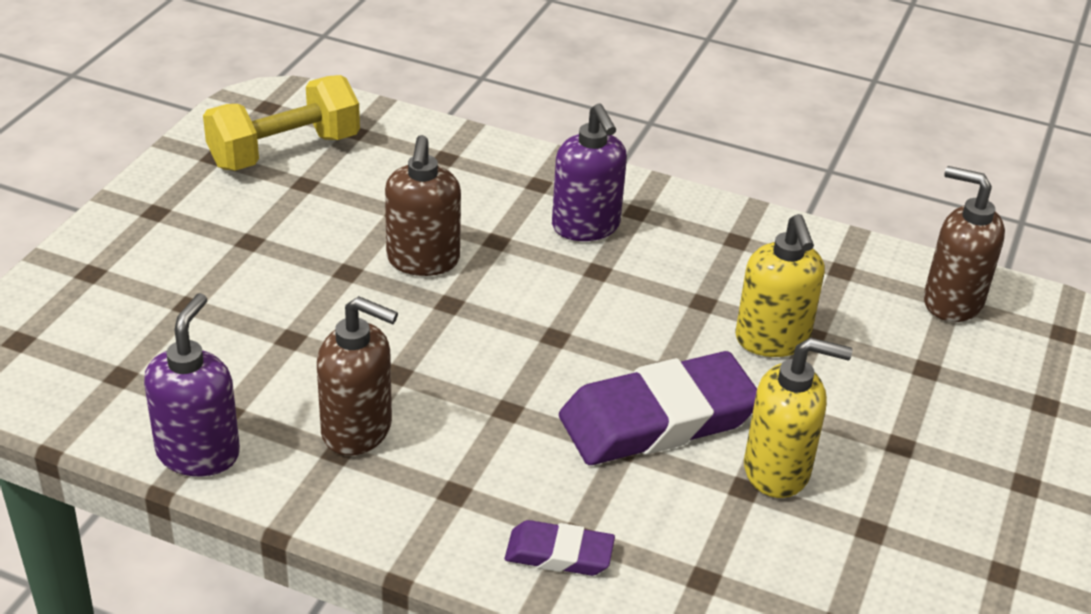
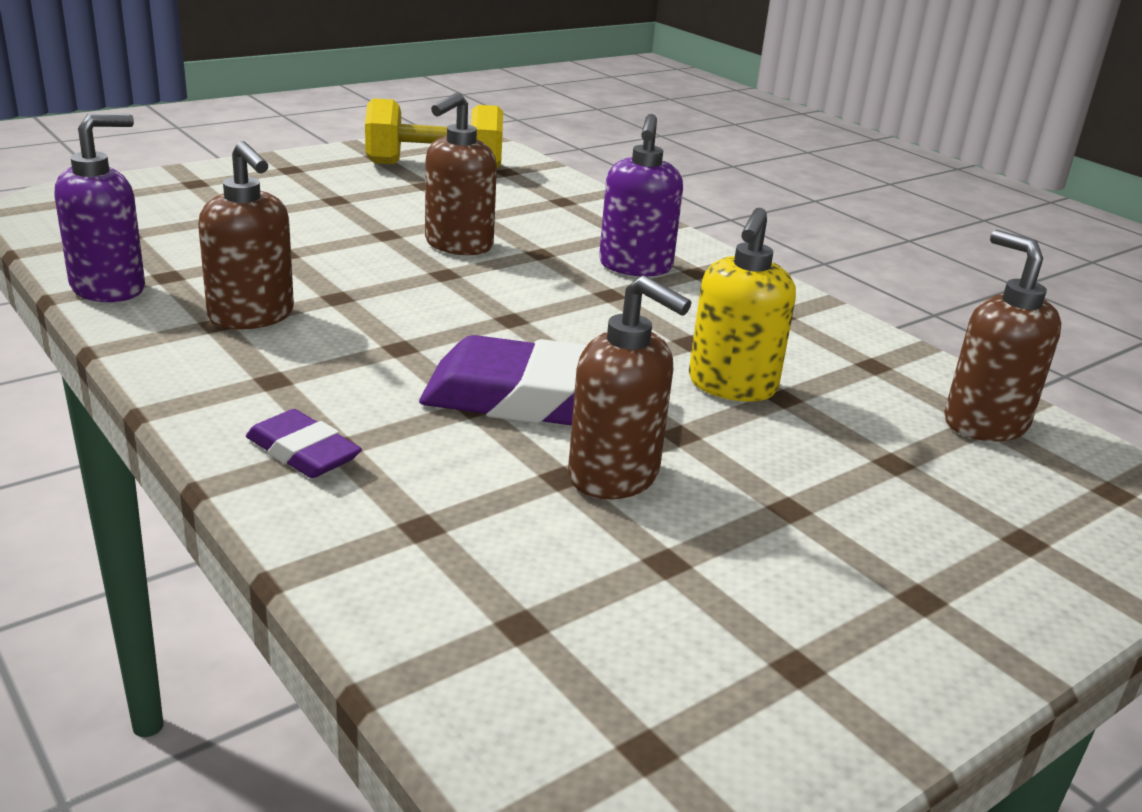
camera: 30 degrees right, 10 degrees down
(777, 470) = (614, 476): yellow soap dispenser -> brown soap dispenser

